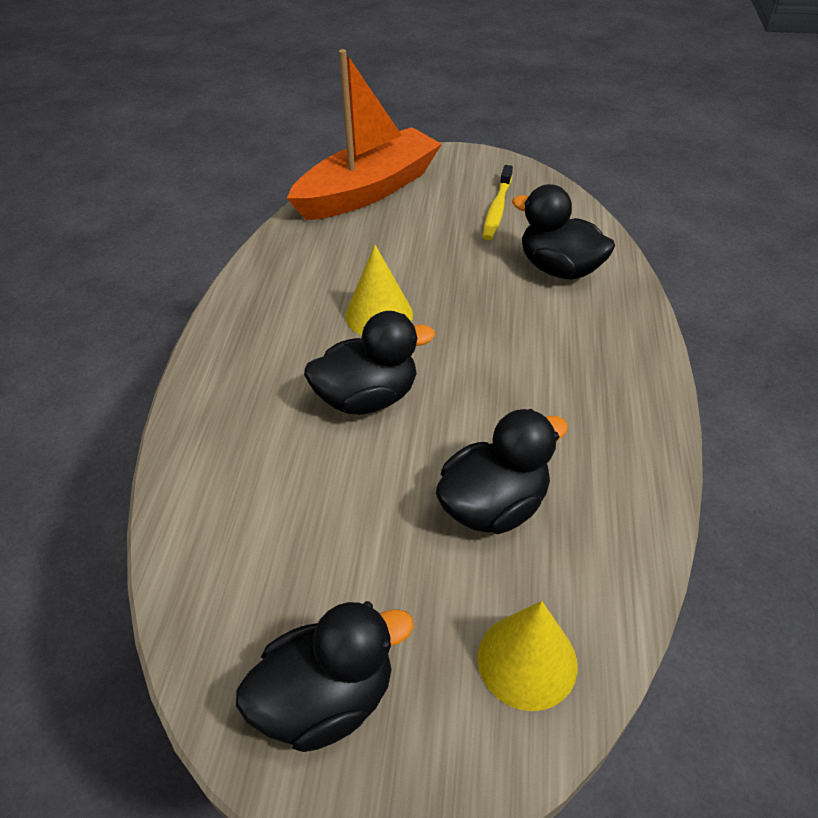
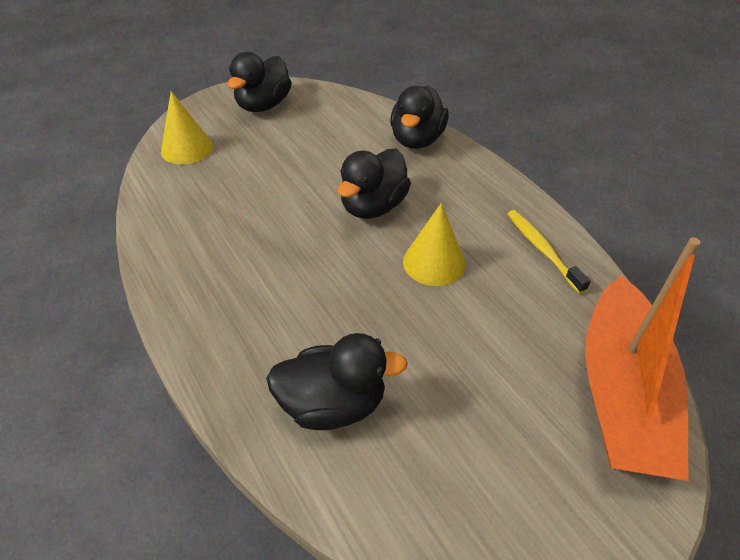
camera: 140 degrees right, 0 degrees up
(493, 505) = (246, 193): black duck -> black duck (417, 140)
(497, 209) = (468, 458): yellow toothbrush -> yellow toothbrush (542, 250)

